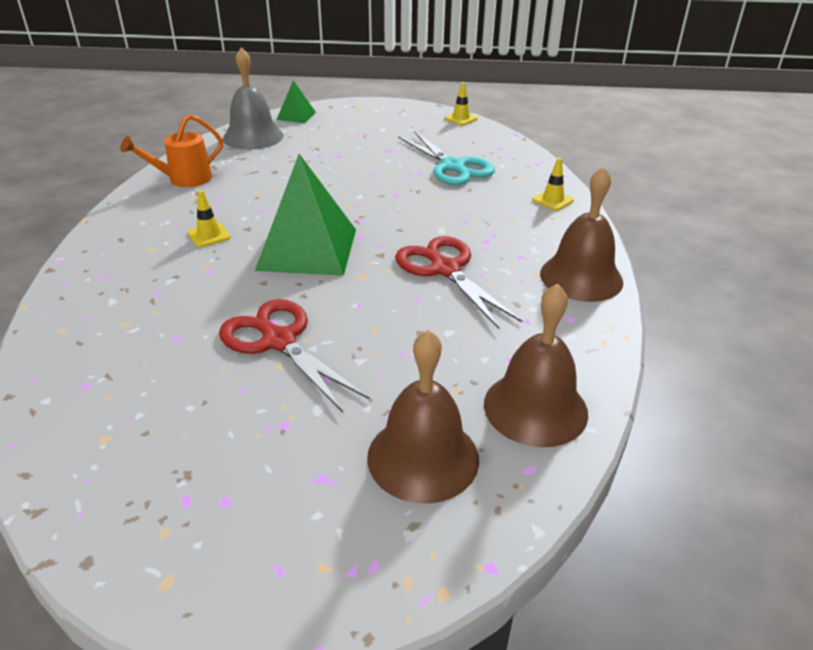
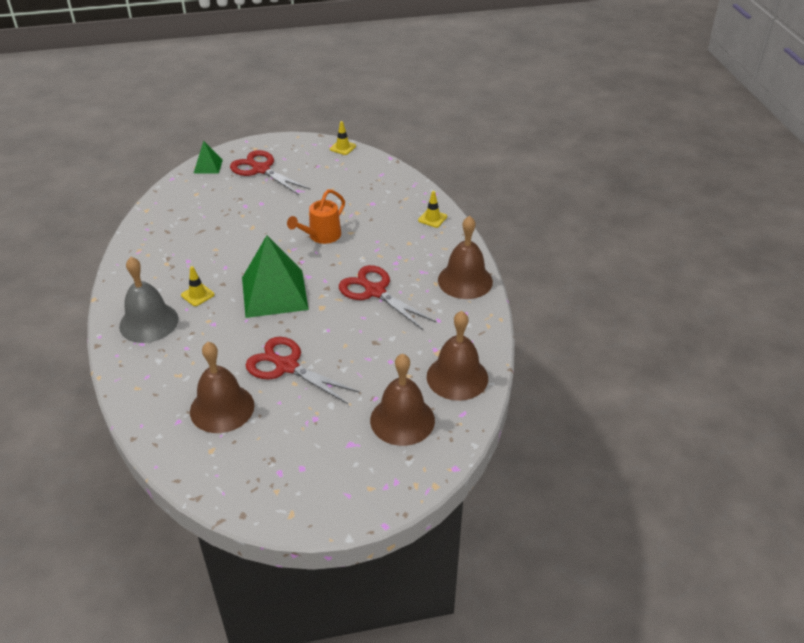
camera: 15 degrees left, 5 degrees up
(156, 380) = (222, 408): none -> brown bell
(183, 179) = (150, 248): orange watering can -> orange watering can (321, 236)
(253, 137) = (183, 195): grey bell -> grey bell (149, 322)
(354, 125) = (261, 169): none -> red scissors
(453, 167) = (352, 199): turquoise scissors -> none

